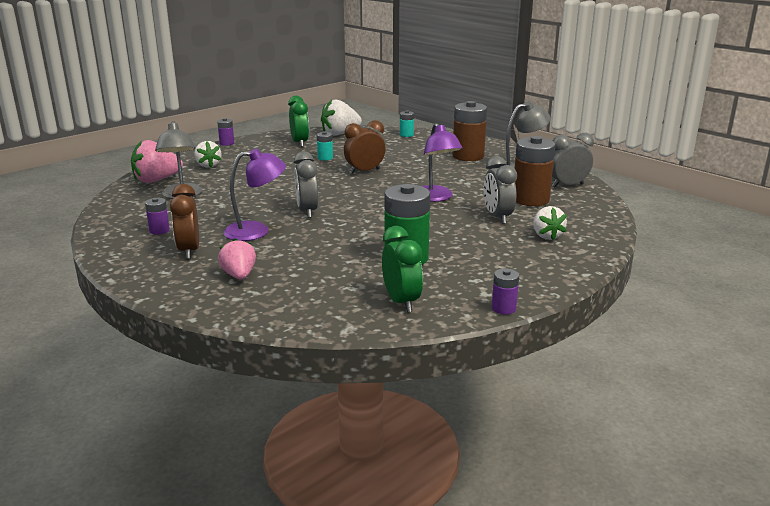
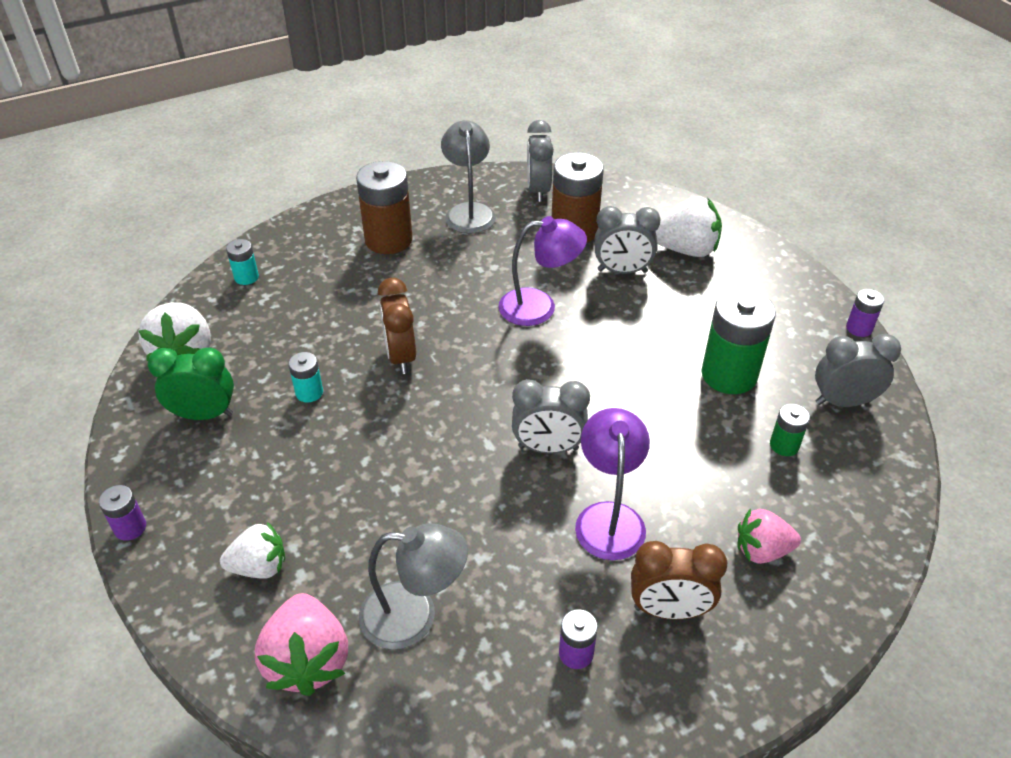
camera: 75 degrees left, 20 degrees up
(340, 280) = (784, 445): none -> green battery
(401, 302) = (843, 402): green clock -> grey clock
(546, 236) = (685, 250): white strawberry -> white strawberry, size x1.51

